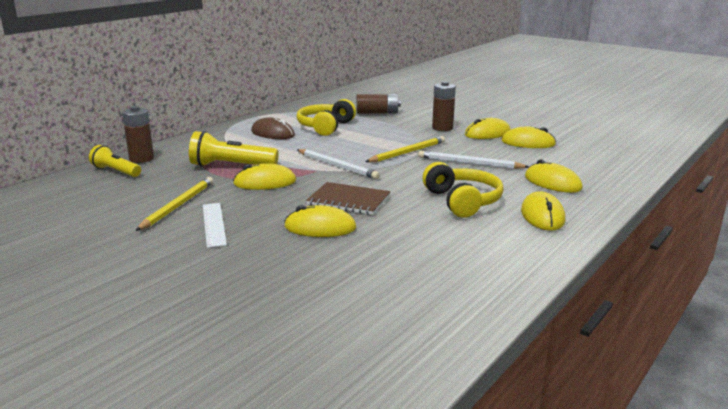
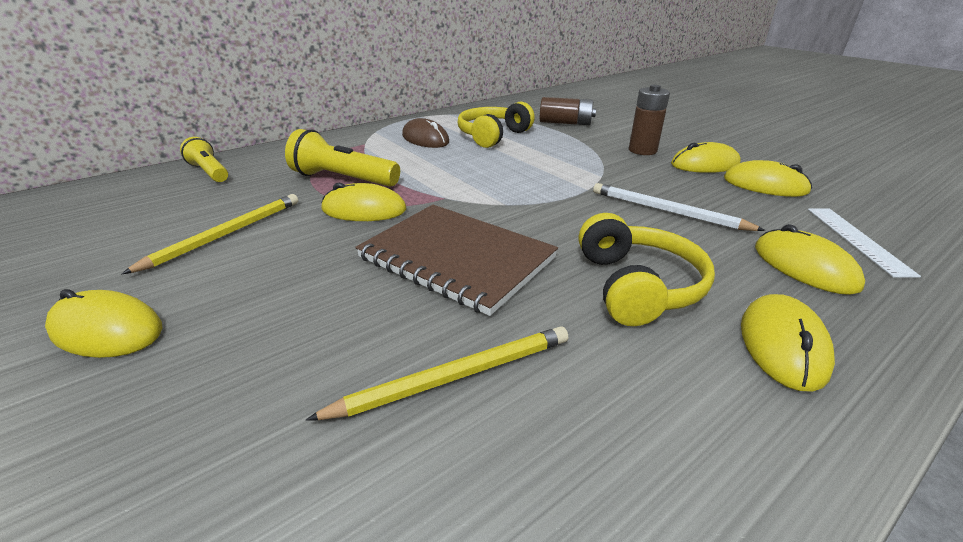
camera: 15 degrees right, 10 degrees up
(141, 159) = (253, 158): brown battery -> none
(213, 224) = (239, 276): white ruler -> white ruler (856, 240)
(320, 227) = (381, 309): yellow mouse -> yellow mouse (107, 330)
(337, 166) = (475, 194): white pencil -> none
(348, 200) = (457, 258): brown notebook -> brown notebook, size x1.51
(407, 152) = (581, 183): yellow pencil -> yellow pencil (455, 376)

